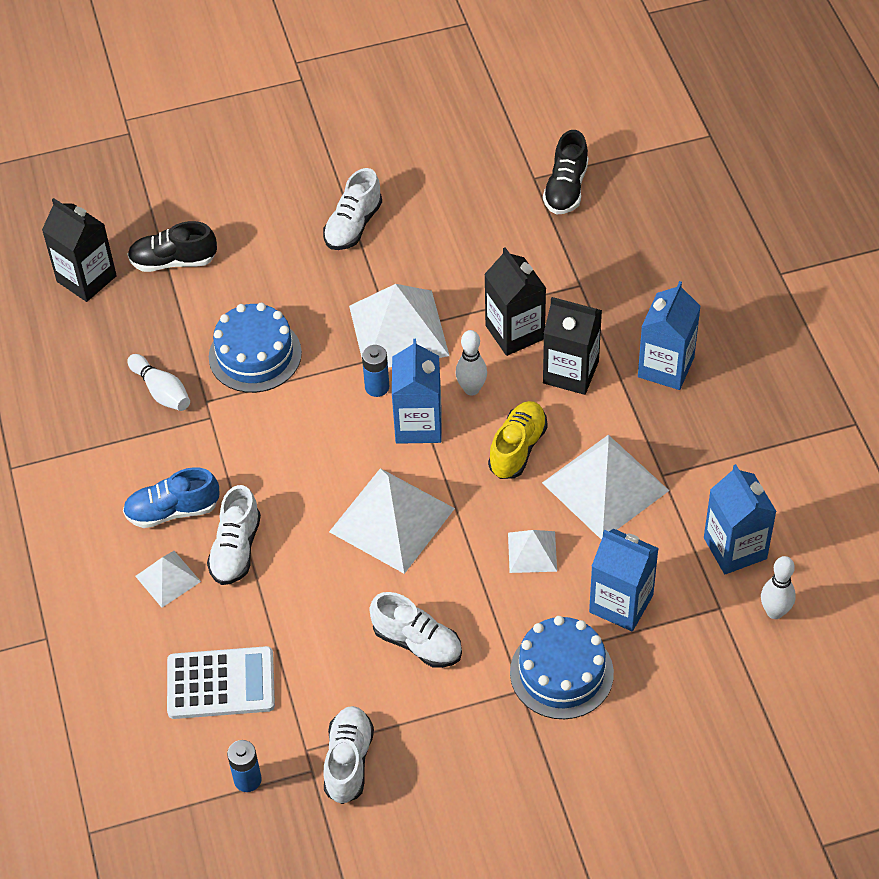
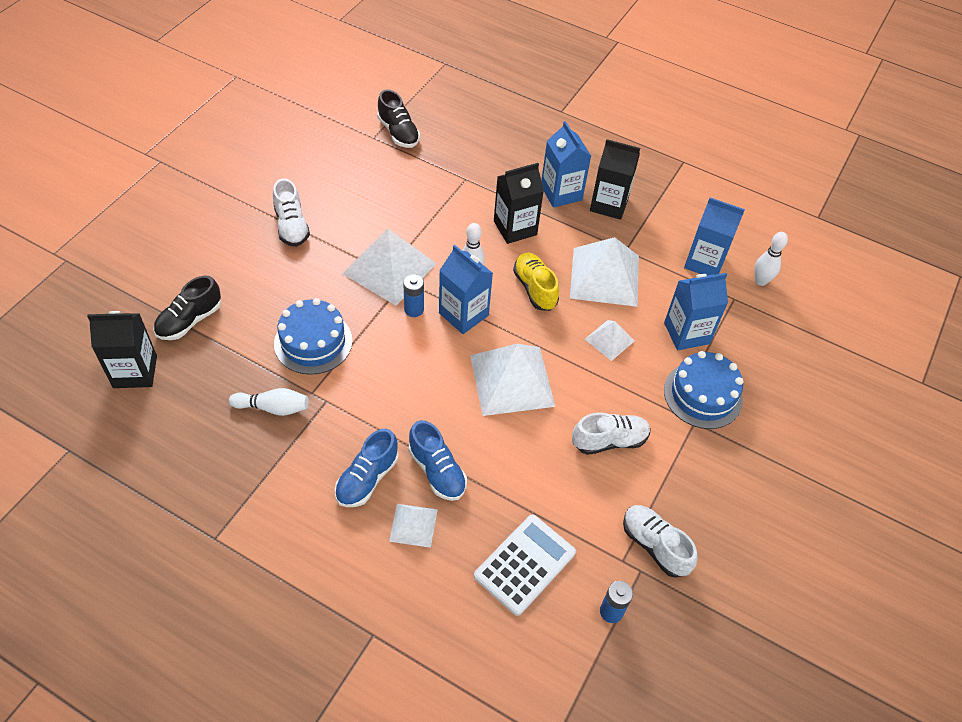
camera: 50 degrees left, 0 degrees up
(236, 549) = (437, 471): white shoe -> blue shoe
(515, 332) = (459, 226): black carton -> black carton (609, 204)

